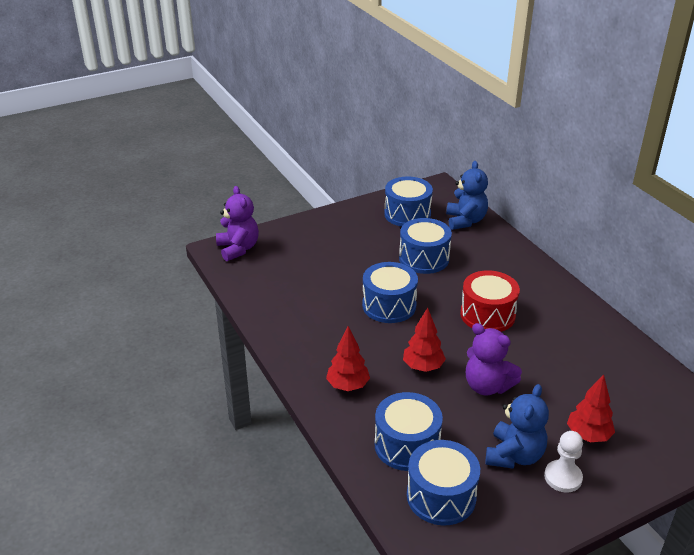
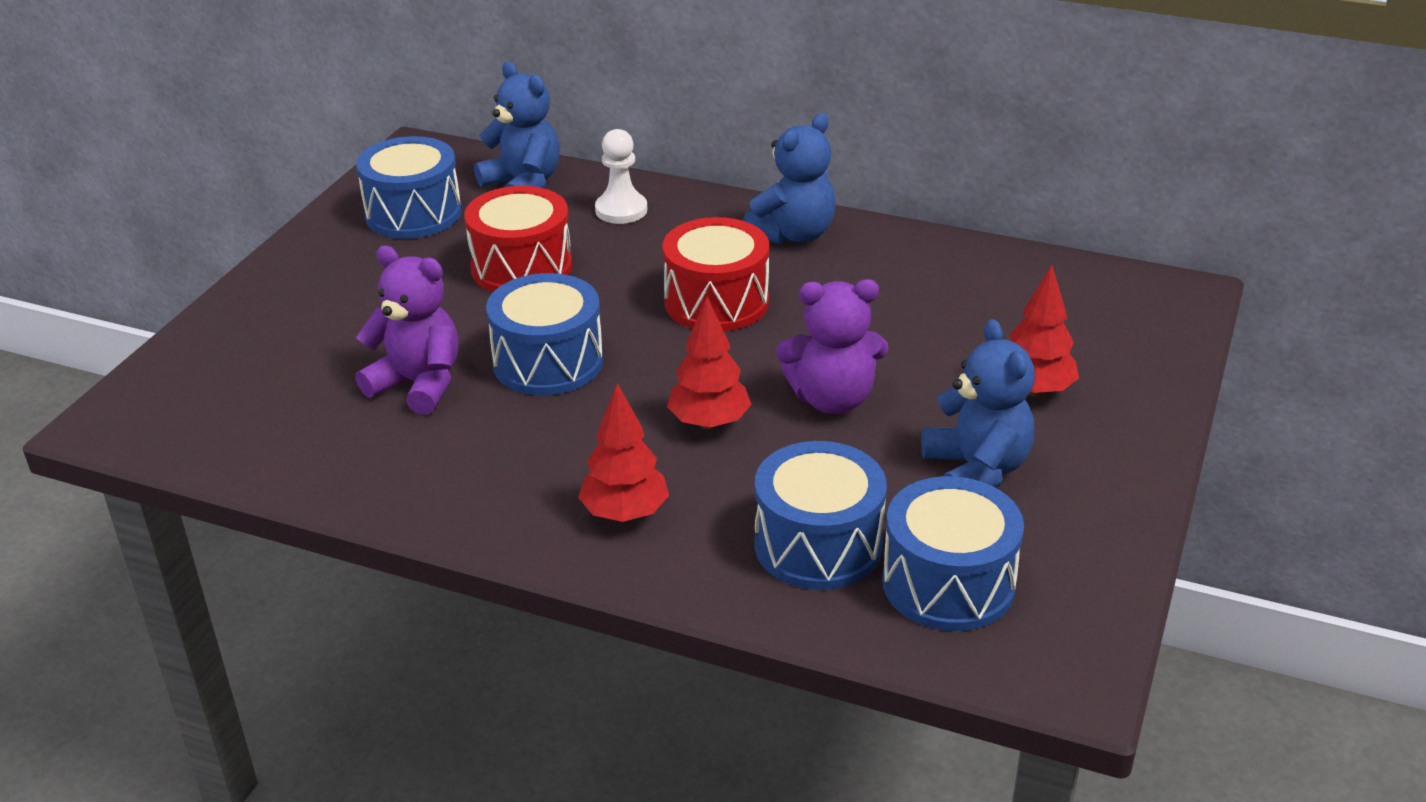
camera: 40 degrees left, 0 degrees up
(238, 249) = (152, 403): purple teddy bear -> purple teddy bear (418, 384)
(424, 258) = (521, 267): blue drum -> red drum
(559, 300) = (793, 234): none -> blue teddy bear
(563, 477) = (1067, 461): white pawn -> white pawn (621, 210)

